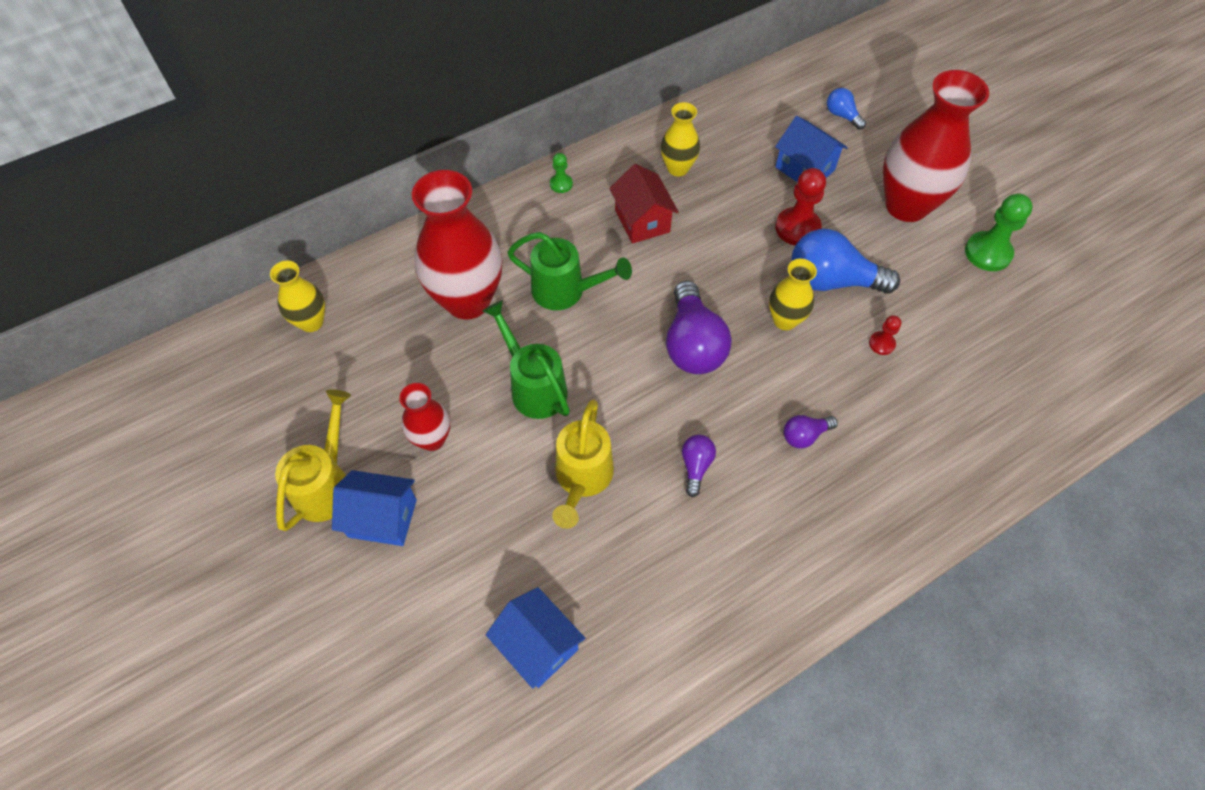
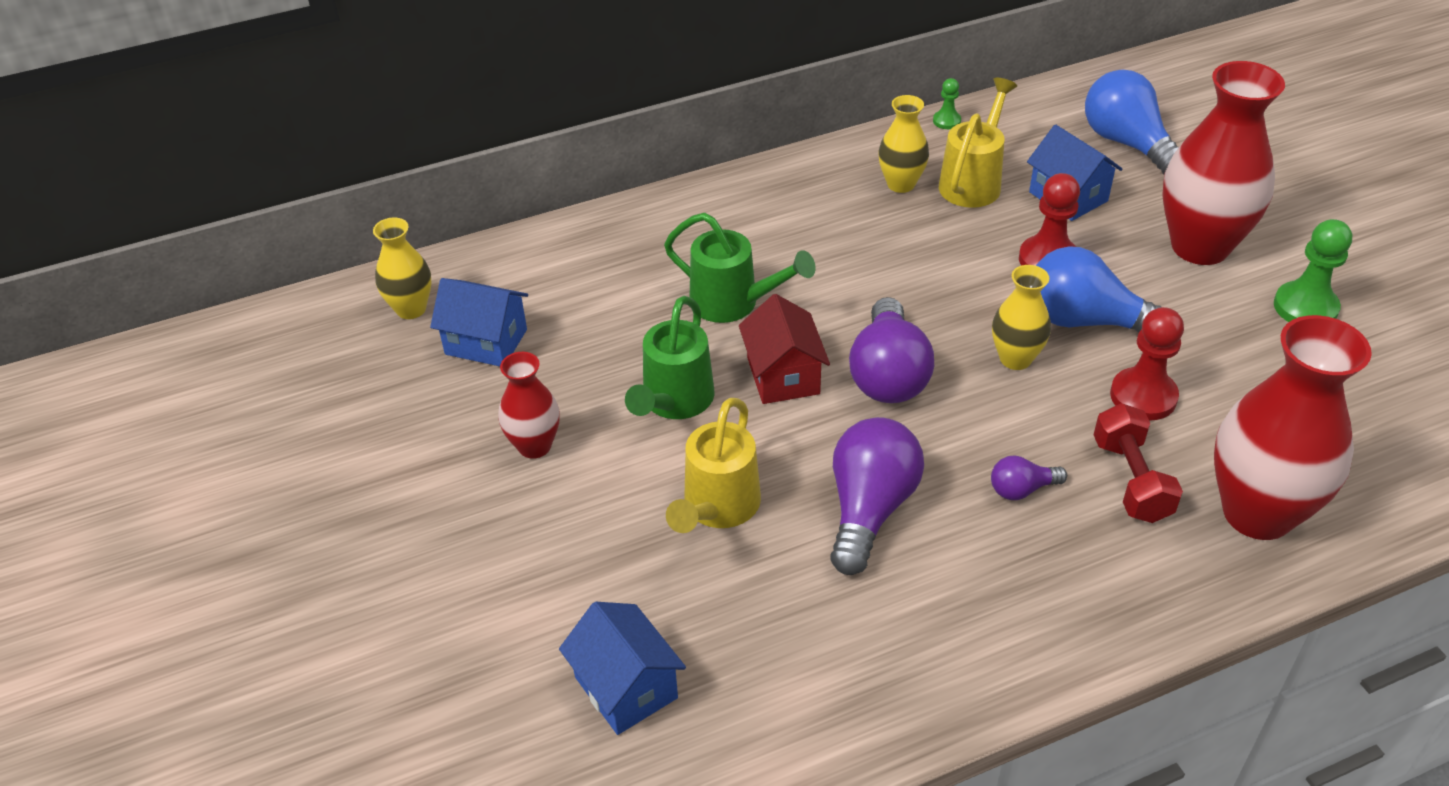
camera: 10 degrees right, 15 degrees down
(326, 484) = (394, 481): yellow watering can -> yellow watering can (973, 182)
(382, 518) = (455, 525): blue house -> blue house (486, 342)
(468, 300) = (607, 303): red vase -> red vase (1257, 513)
(534, 386) = (674, 402): green watering can -> green watering can turned 135 degrees counterclockwise
(561, 184) = (748, 190): green pawn -> green pawn (946, 121)
(642, 221) = (845, 236): red house -> red house (783, 376)
(696, 466) = (869, 509): purple light bulb -> purple light bulb, size x2.02
(842, 116) = (1127, 143): blue light bulb -> blue light bulb, size x2.02
(881, 344) = (1143, 396): red pawn -> red pawn, size x1.89
(882, 418) = (1131, 480): none -> red dumbbell

